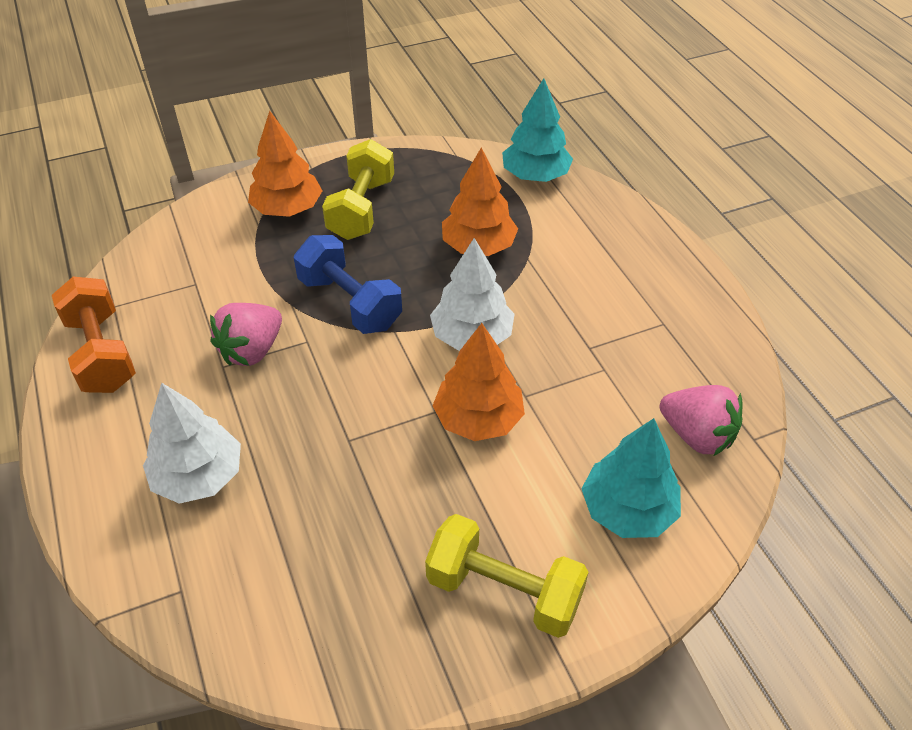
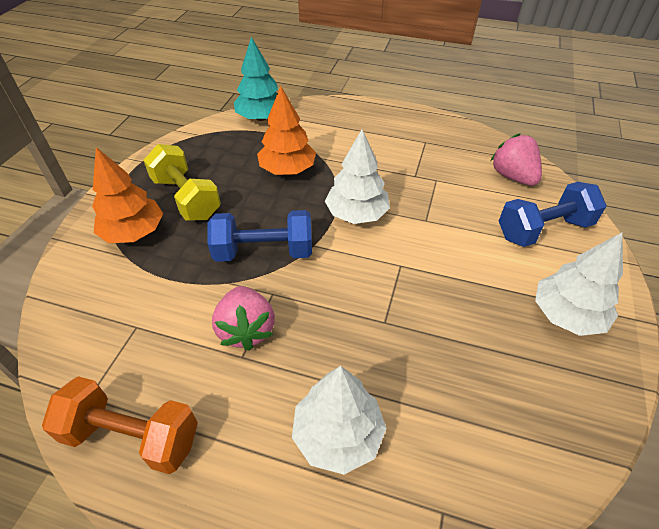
camera: 50 degrees left, 0 degrees up
(478, 419) = (425, 249): orange tree -> none
(504, 591) = (567, 315): yellow dumbbell -> white tree
(627, 510) = (543, 230): turquoise tree -> blue dumbbell
(697, 435) = (512, 176): pink strawberry -> pink strawberry turned 105 degrees counterclockwise

